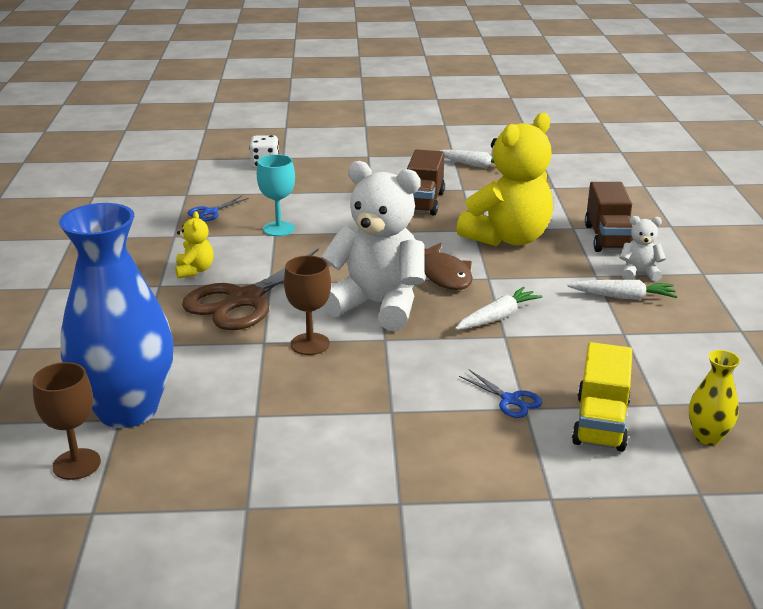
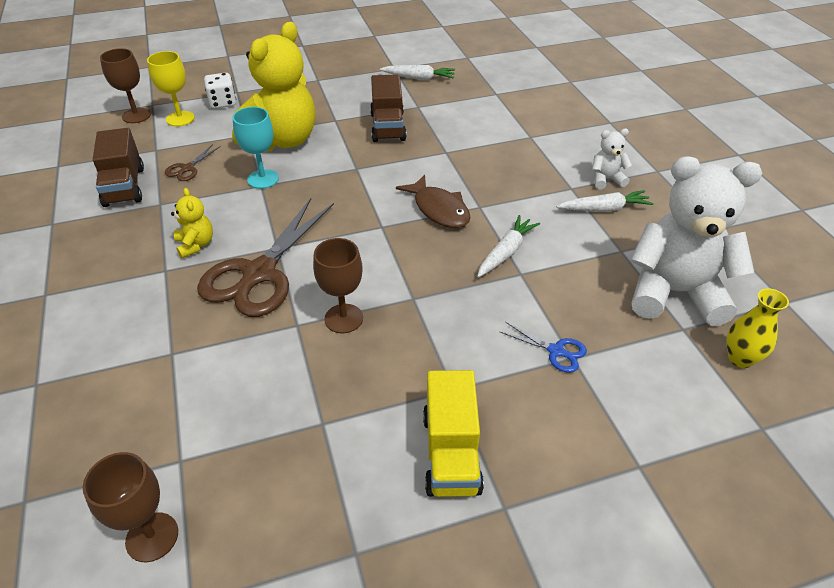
camera: 15 degrees left, 15 degrees up
(127, 410) = (184, 446): blue vase -> none
(178, 166) = (136, 116): none -> brown goblet
(210, 212) = (187, 168): blue scissors -> brown scissors
(219, 173) = (180, 119): none -> yellow goblet
(378, 305) = (391, 257): white teddy bear -> white teddy bear (674, 292)
(508, 238) = (479, 157): yellow teddy bear -> yellow teddy bear (282, 140)
(600, 422) = (645, 361): yellow truck -> yellow truck (451, 453)
(608, 238) = (564, 144): brown truck -> brown truck (124, 186)

